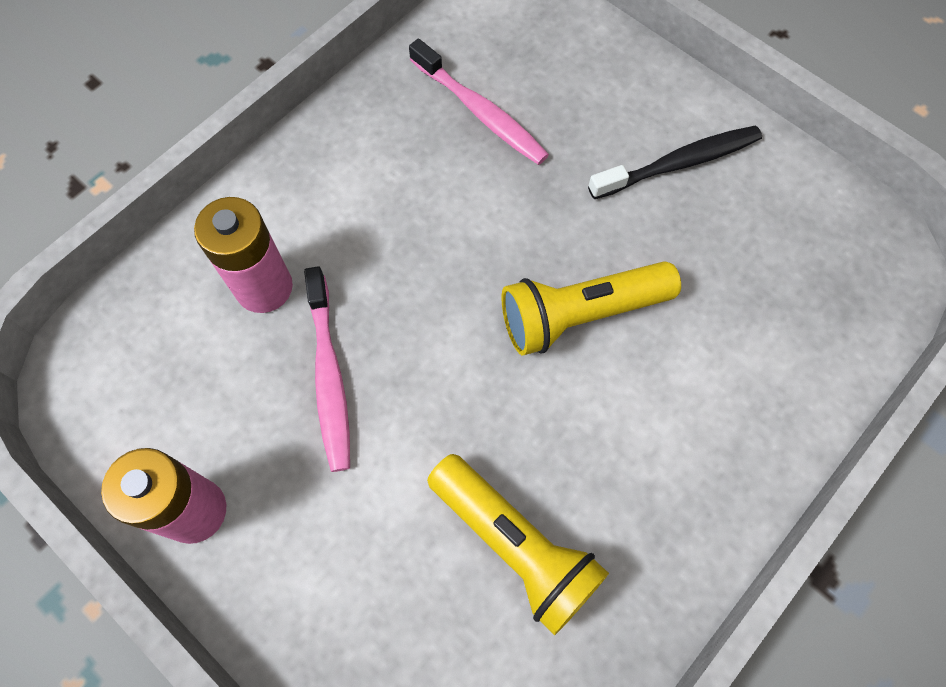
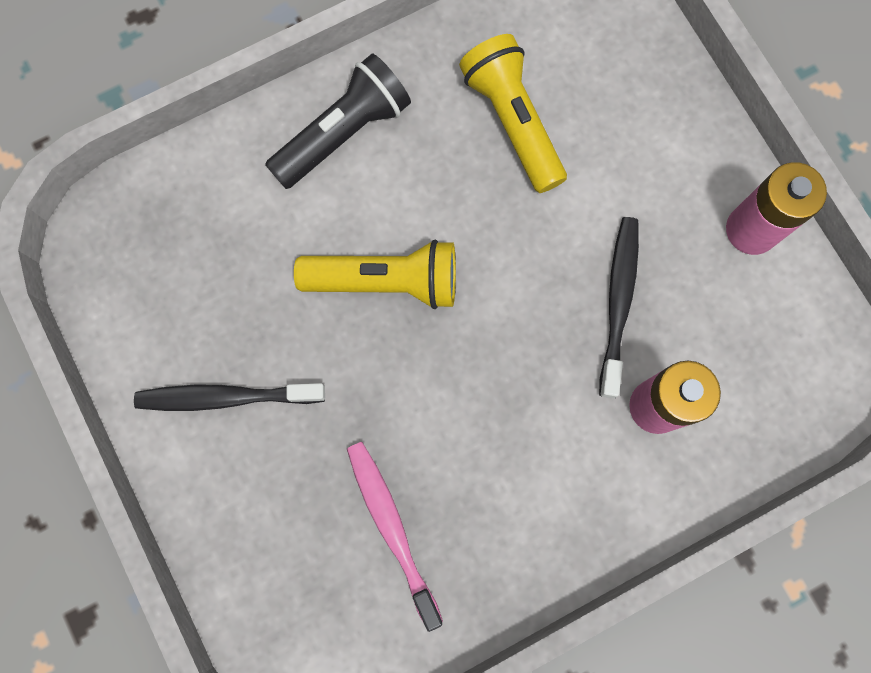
camera: 160 degrees left, 10 degrees up
(329, 376) = (618, 302): pink toothbrush -> black toothbrush
(702, 459) = (343, 133): none -> black flashlight

